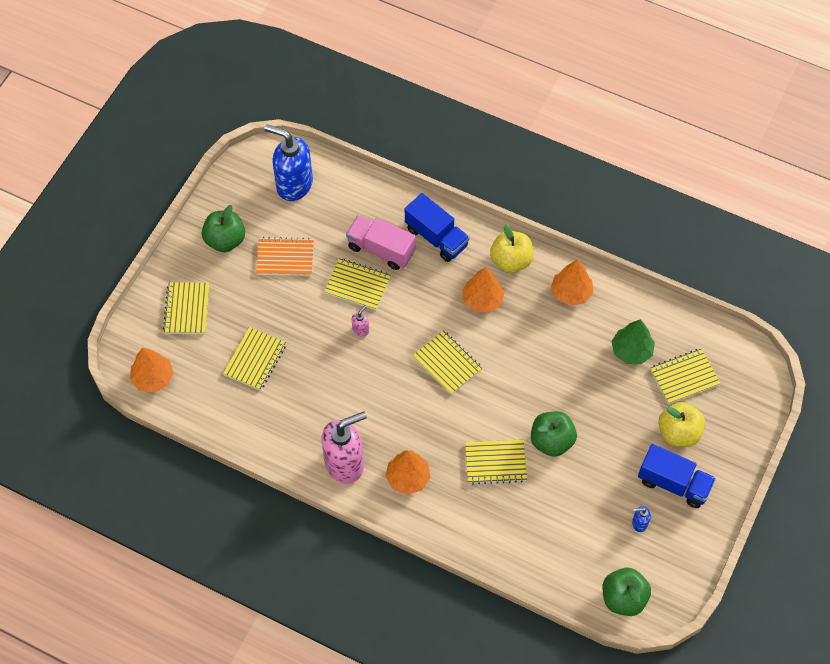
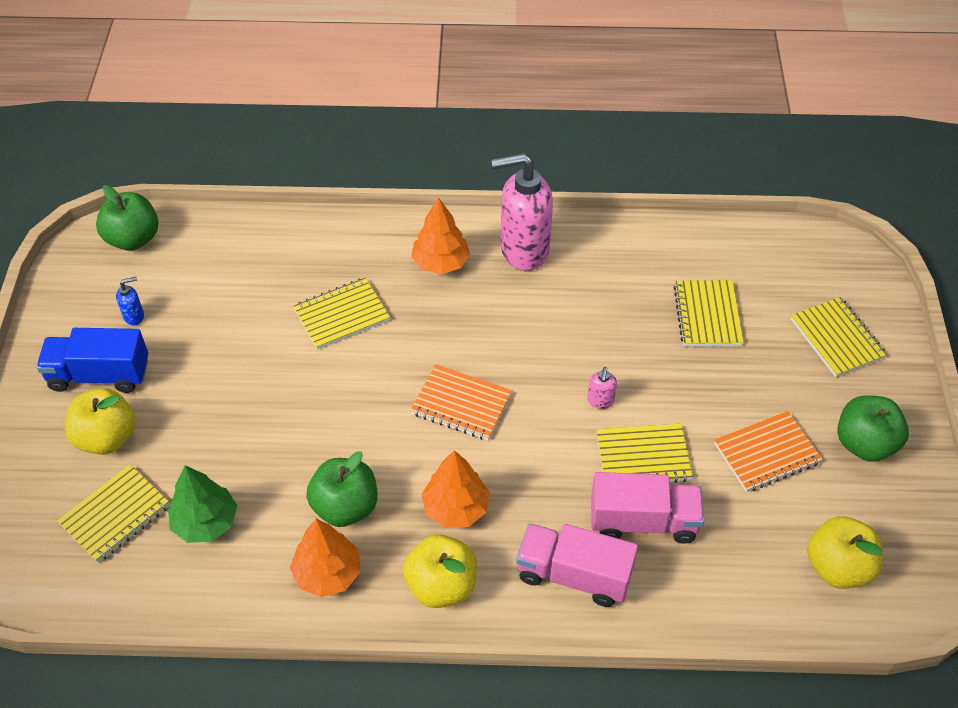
camera: 155 degrees right, 10 degrees down
(153, 378) = (808, 251): orange tree -> none
(294, 185) = (838, 567): blue soap dispenser -> yellow apple
(345, 463) = (523, 250): pink soap dispenser -> pink soap dispenser turned 45 degrees clockwise
(436, 237) = (574, 575): blue truck -> pink truck
(447, 363) = (461, 404): yellow notebook -> orange notebook
(551, 441) = (279, 364): green apple -> green apple (345, 507)

